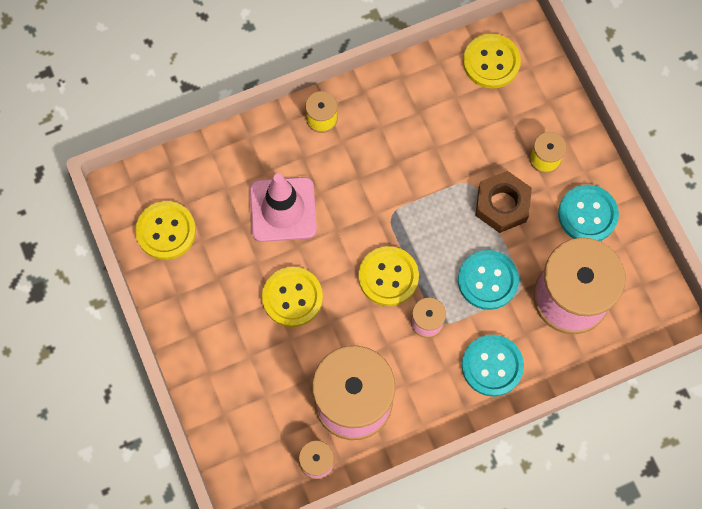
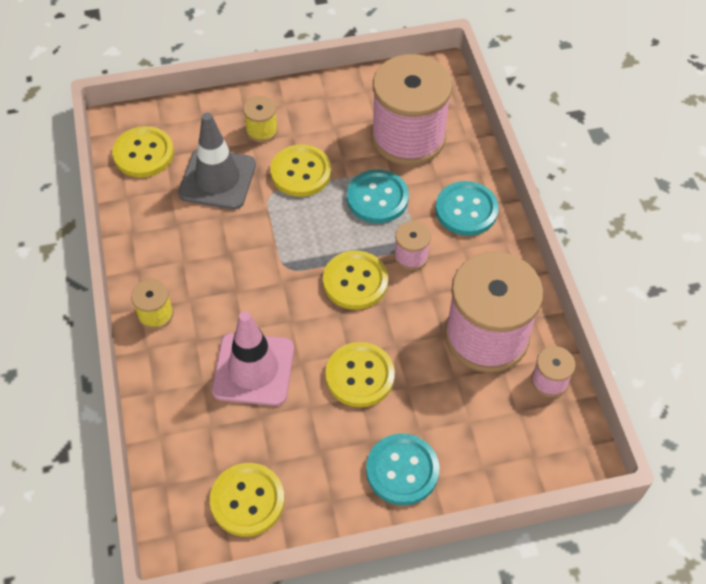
camera: 80 degrees left, 15 degrees down
(476, 133) = (217, 179): none -> grey traffic cone
(502, 205) = (301, 172): brown nut -> yellow button
(587, 214) = (328, 109): turquoise button -> turquoise button (402, 470)

